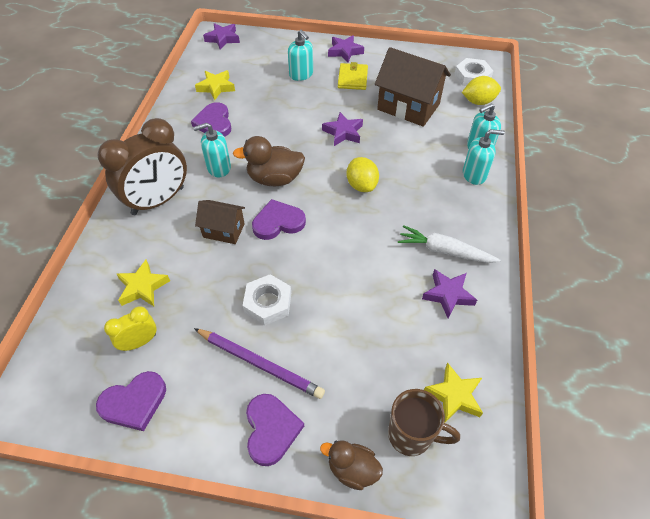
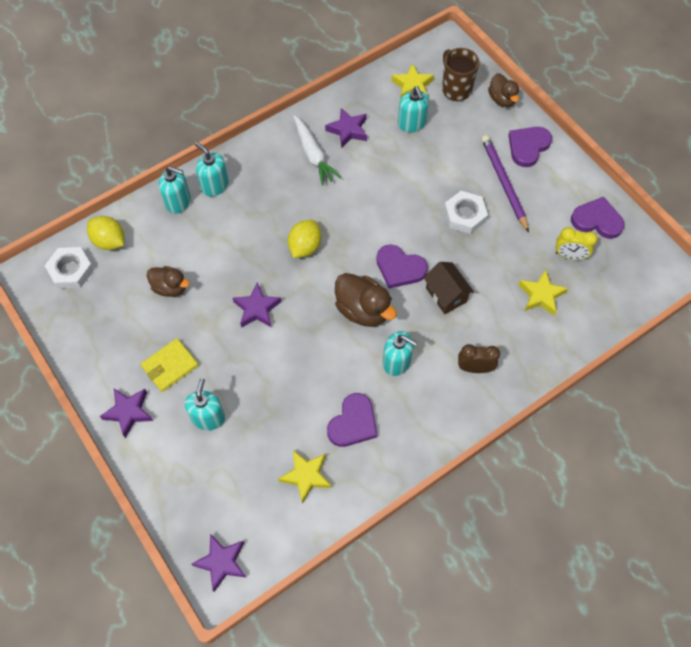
camera: 135 degrees left, 10 degrees up
(158, 201) = (474, 368): brown clock -> brown clock, size x0.49
(406, 351) = (412, 123): none -> turquoise soap dispenser
(408, 107) = (170, 287): brown house -> brown duck

